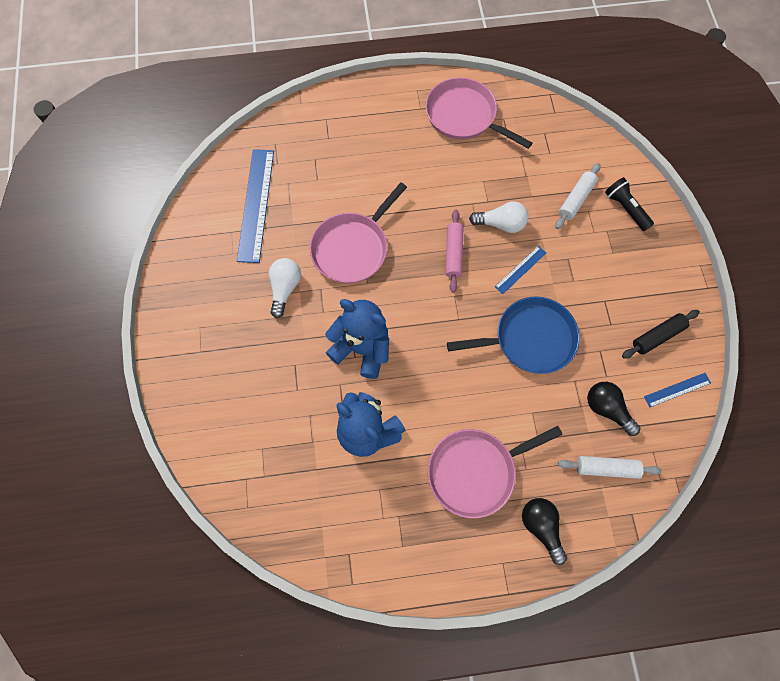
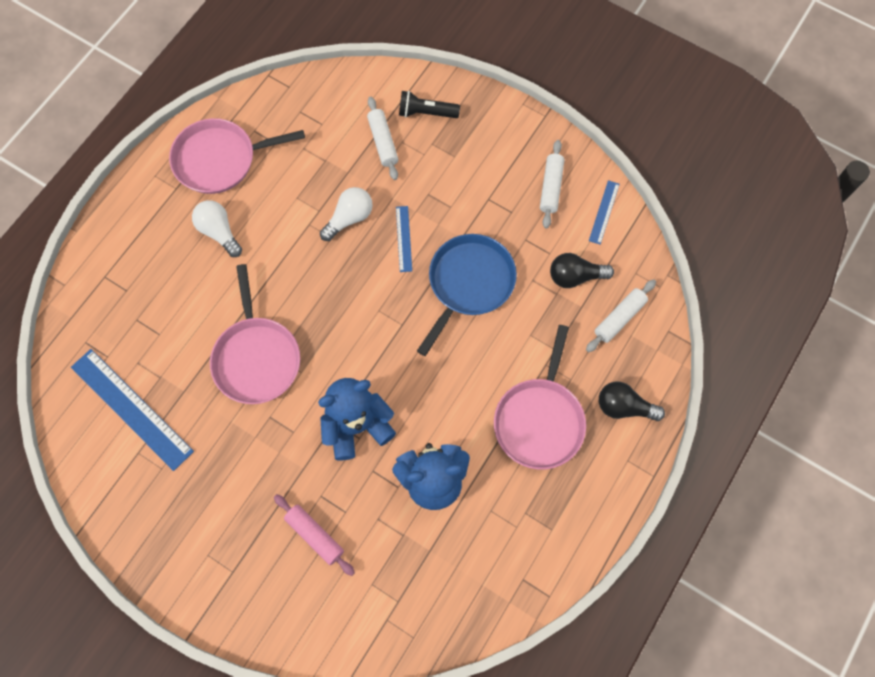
camera: 50 degrees left, 0 degrees up
(285, 288) = (240, 448): white light bulb -> white light bulb (219, 232)
(453, 253) = (340, 279): pink rolling pin -> pink rolling pin (315, 535)
(657, 336) = (551, 187): black rolling pin -> white rolling pin

